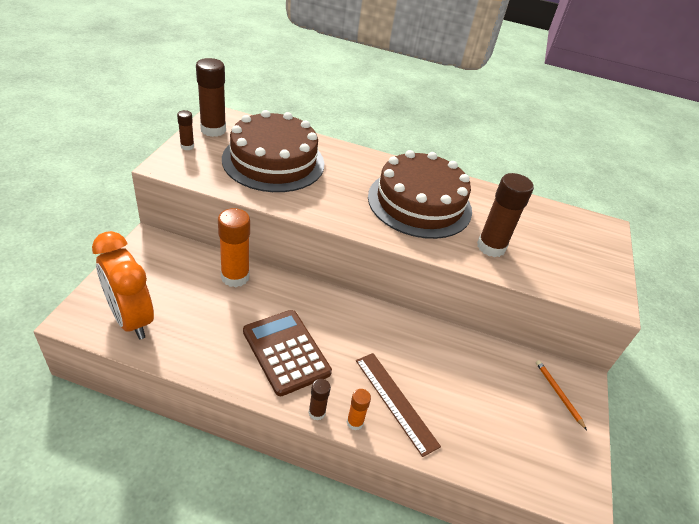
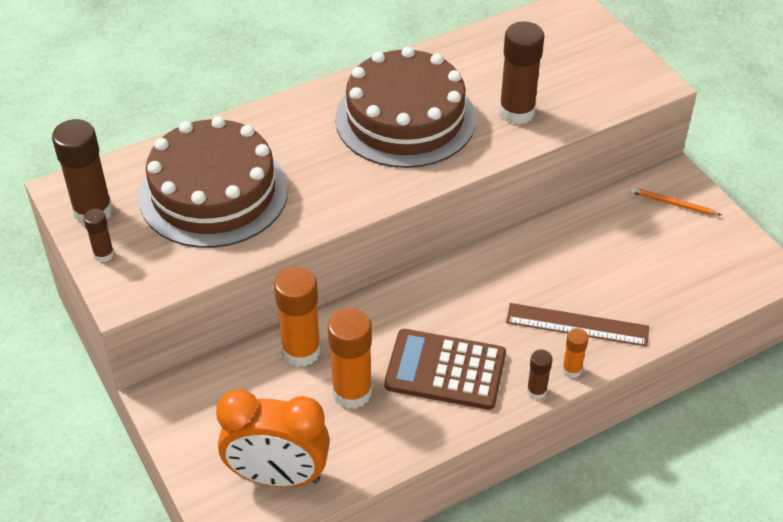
camera: 40 degrees left, 5 degrees up
(225, 316) = (352, 392): none -> orange glue stick

